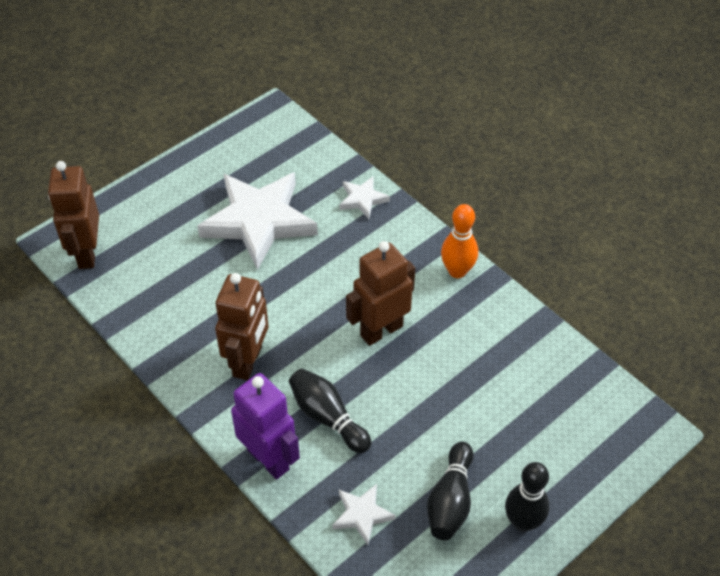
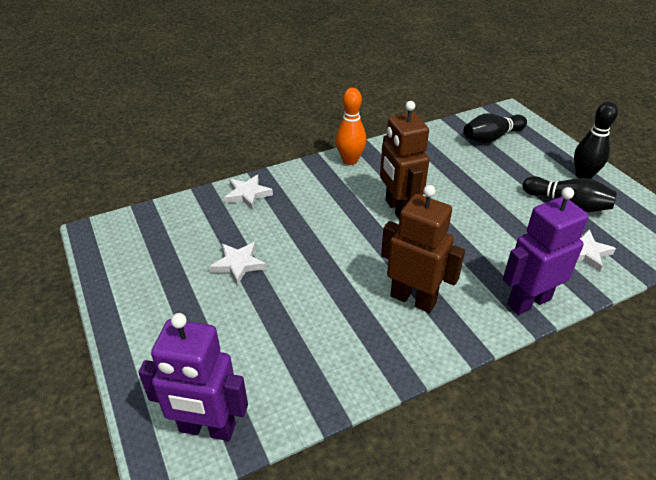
camera: 75 degrees left, 10 degrees down
(87, 253) = (207, 428): brown robot -> purple robot
(259, 222) = (238, 264): white star -> white star, size x0.45
(327, 417) = (484, 256): black bowling pin -> black bowling pin (491, 138)

